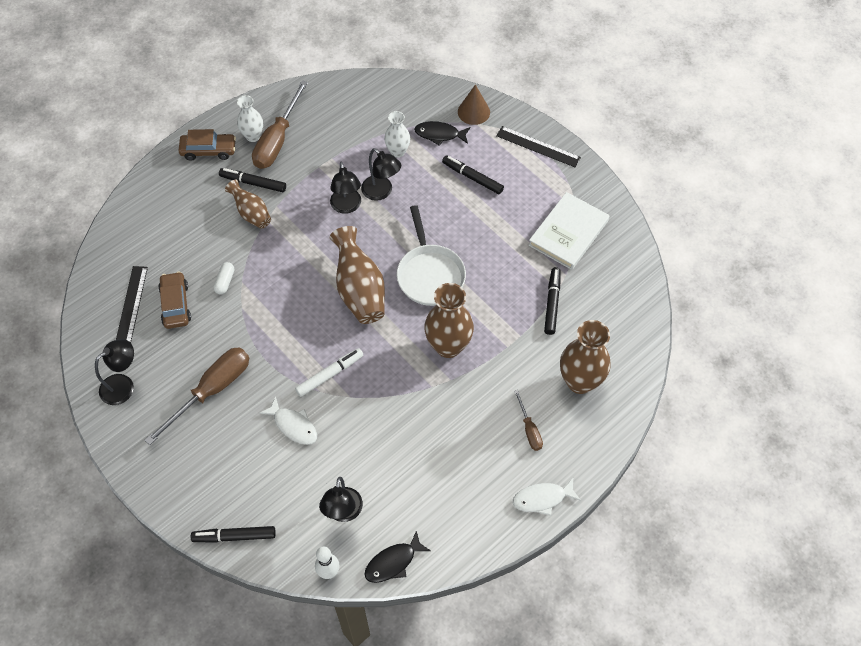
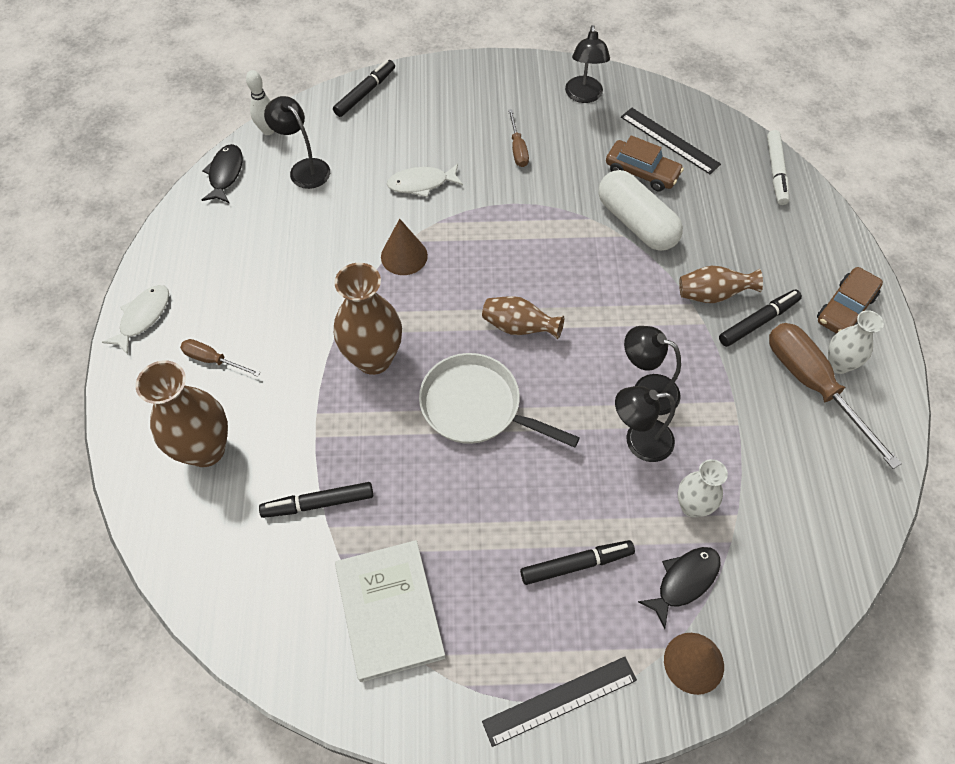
camera: 130 degrees right, 0 degrees up
(212, 390) = (517, 149): brown screwdriver -> brown screwdriver, size x0.51
(225, 281) = (636, 223): white capsule -> white capsule, size x2.24
(329, 374) = (445, 240): white marker -> white marker (776, 172)
(359, 290) = (519, 327): brown vase -> brown vase, size x0.60
(362, 388) = (404, 256): none -> brown cone
(552, 303) = (318, 503): black marker -> black marker turned 120 degrees clockwise

